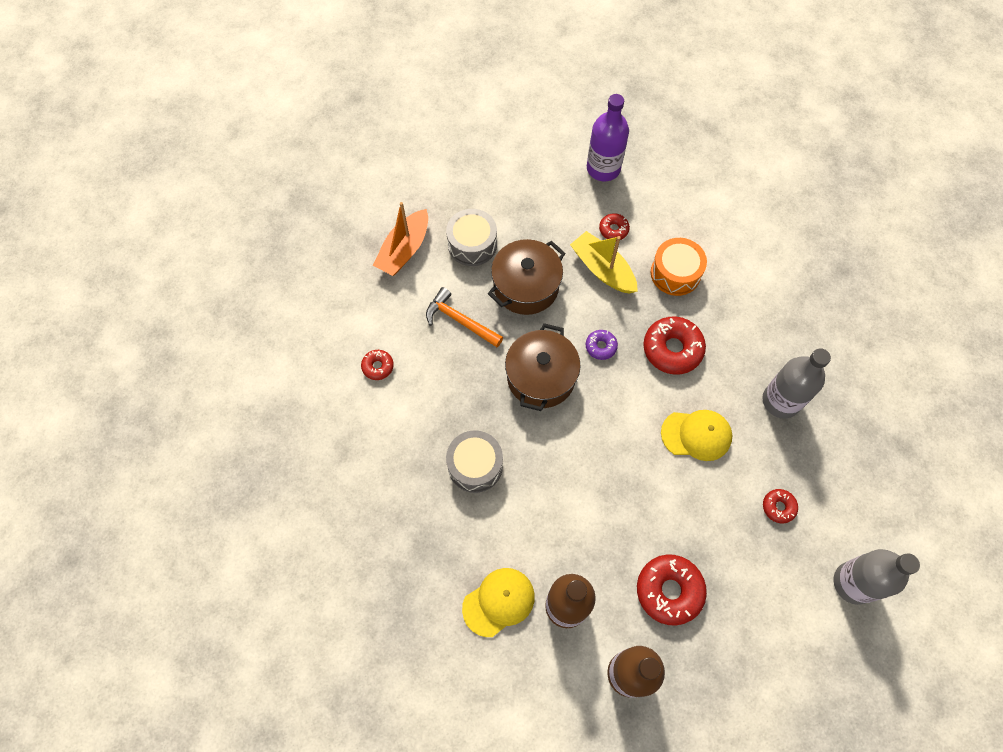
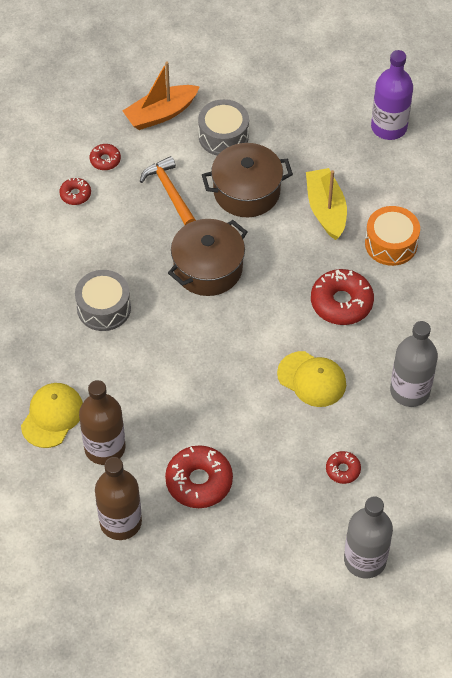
camera: 30 degrees right, 10 degrees down
(498, 602) = (52, 416): yellow cap -> yellow cap turned 60 degrees counterclockwise
(601, 346) = (278, 270): purple donut -> none
(613, 229) = (360, 182): red donut -> red donut (105, 160)

